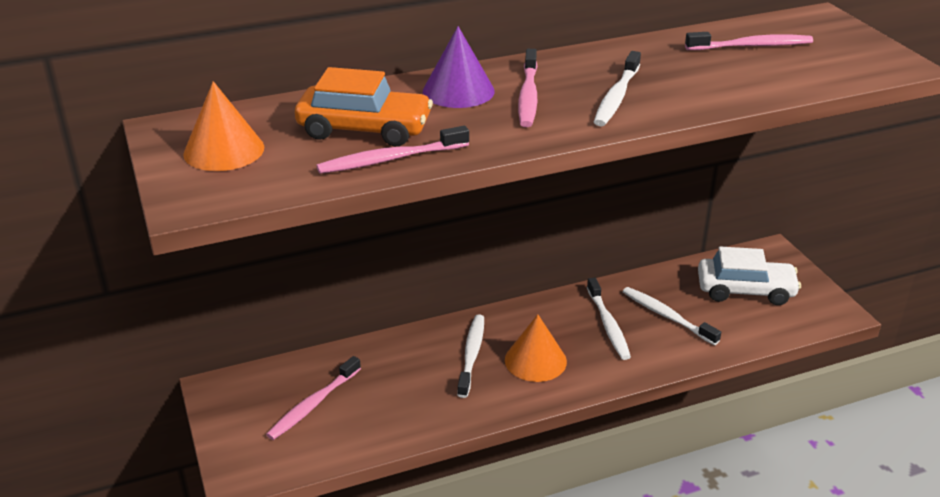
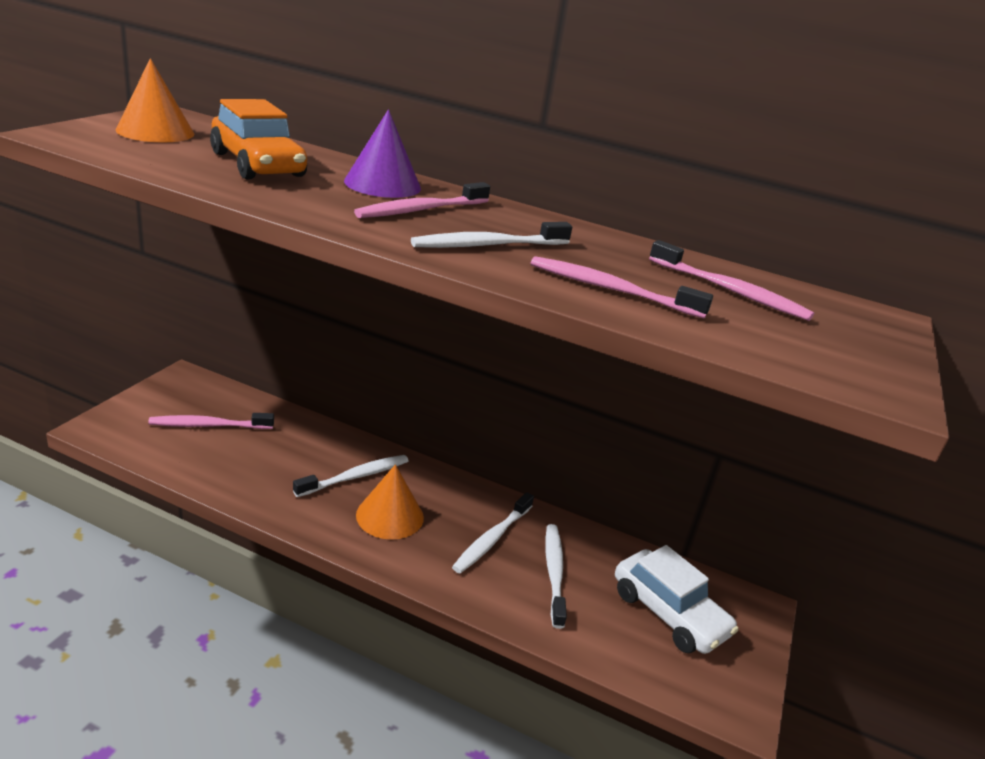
camera: 40 degrees right, 5 degrees down
(390, 159) = (217, 180): pink toothbrush -> pink toothbrush (611, 290)

